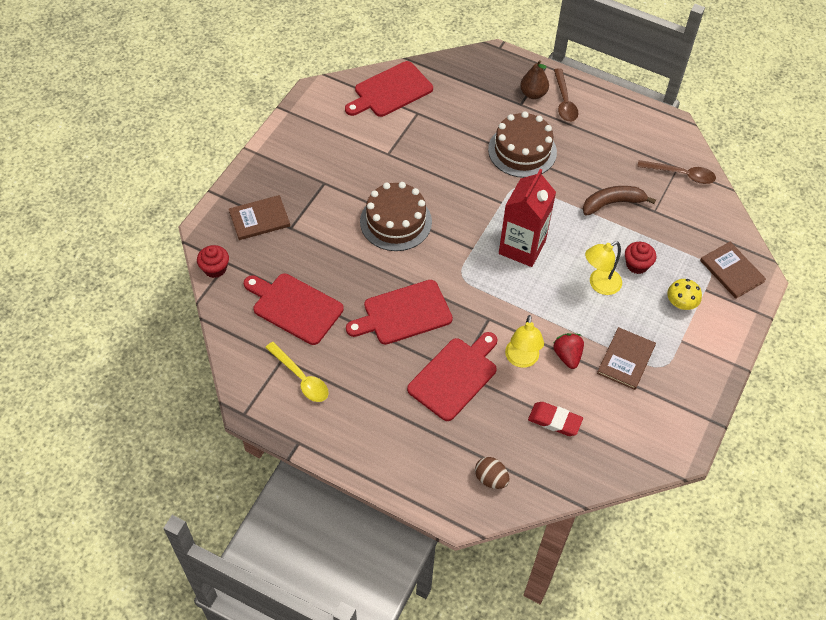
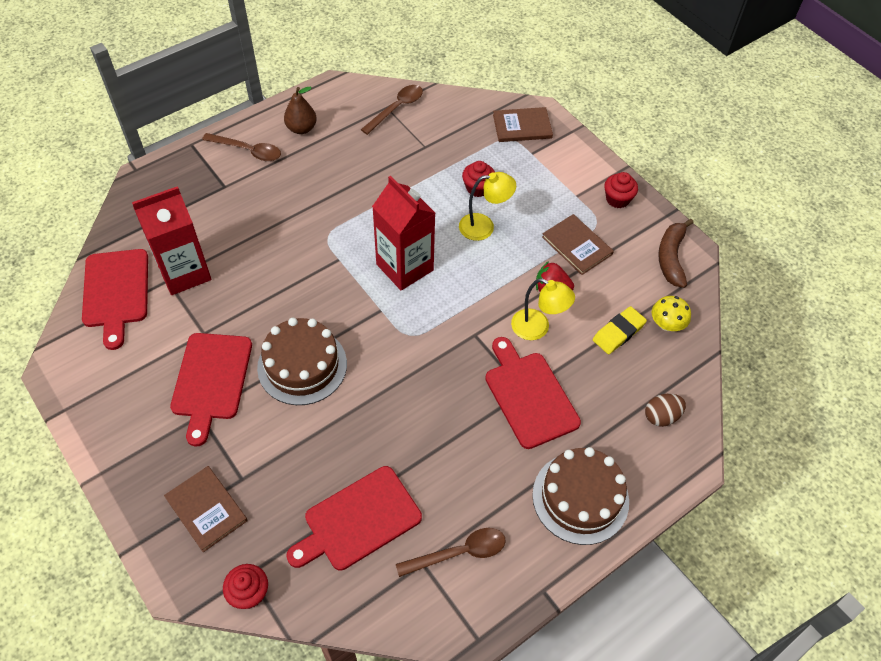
camera: 65 degrees left, 0 degrees up
(259, 219) = (206, 509): brown book -> brown book turned 45 degrees counterclockwise
(301, 378) = (459, 553): yellow spoon -> brown spoon
(403, 313) = (427, 410): red cutting board -> red cutting board (211, 380)
(430, 119) = (184, 272): none -> red carton
(522, 151) = (285, 212): brown cake -> brown cake (580, 498)
(533, 94) = (219, 170): brown pear -> brown pear (301, 128)
(554, 421) = (618, 332): red eraser -> yellow eraser
(599, 285) = (484, 226): yellow lamp -> yellow lamp turned 90 degrees counterclockwise
(612, 203) = (397, 172): brown banana -> brown banana (671, 257)
(681, 303) = (537, 177): yellow mushroom -> yellow mushroom (666, 324)
(701, 374) = (617, 199): none -> red cupcake

